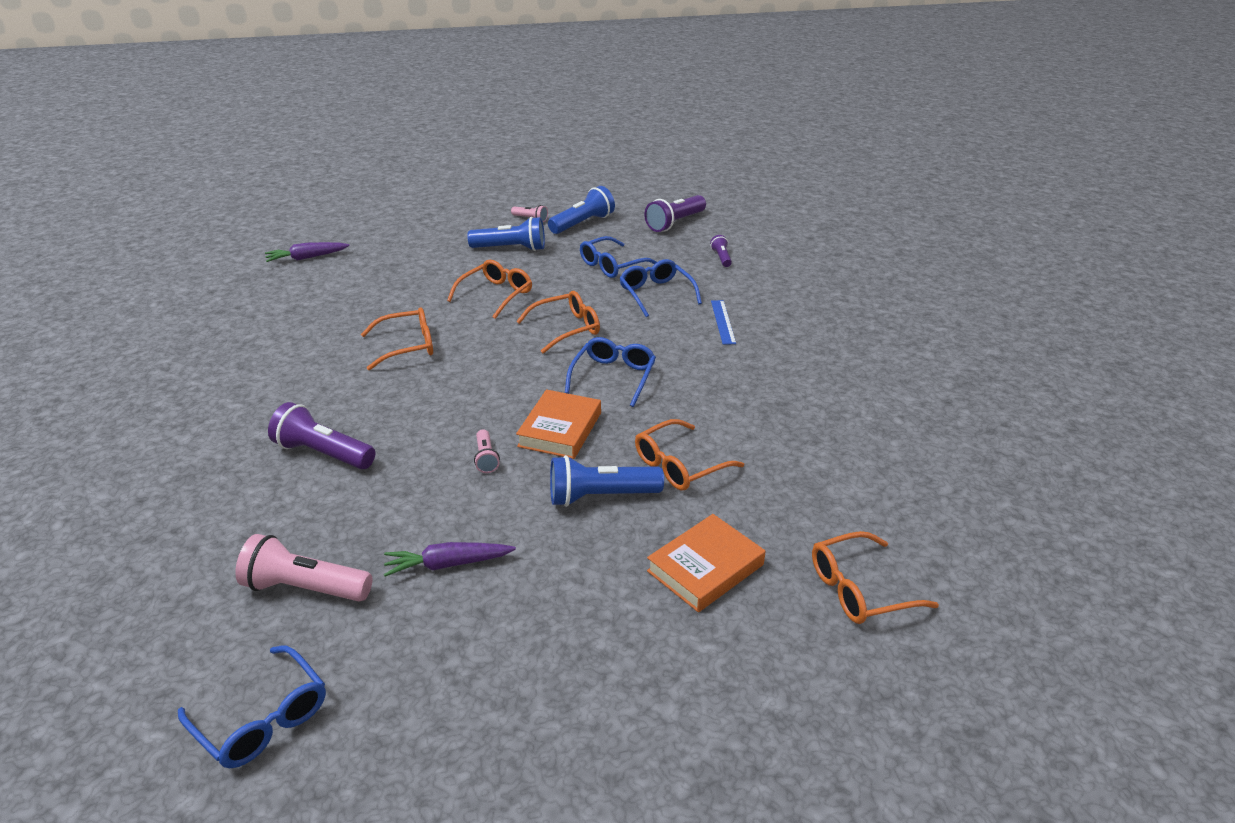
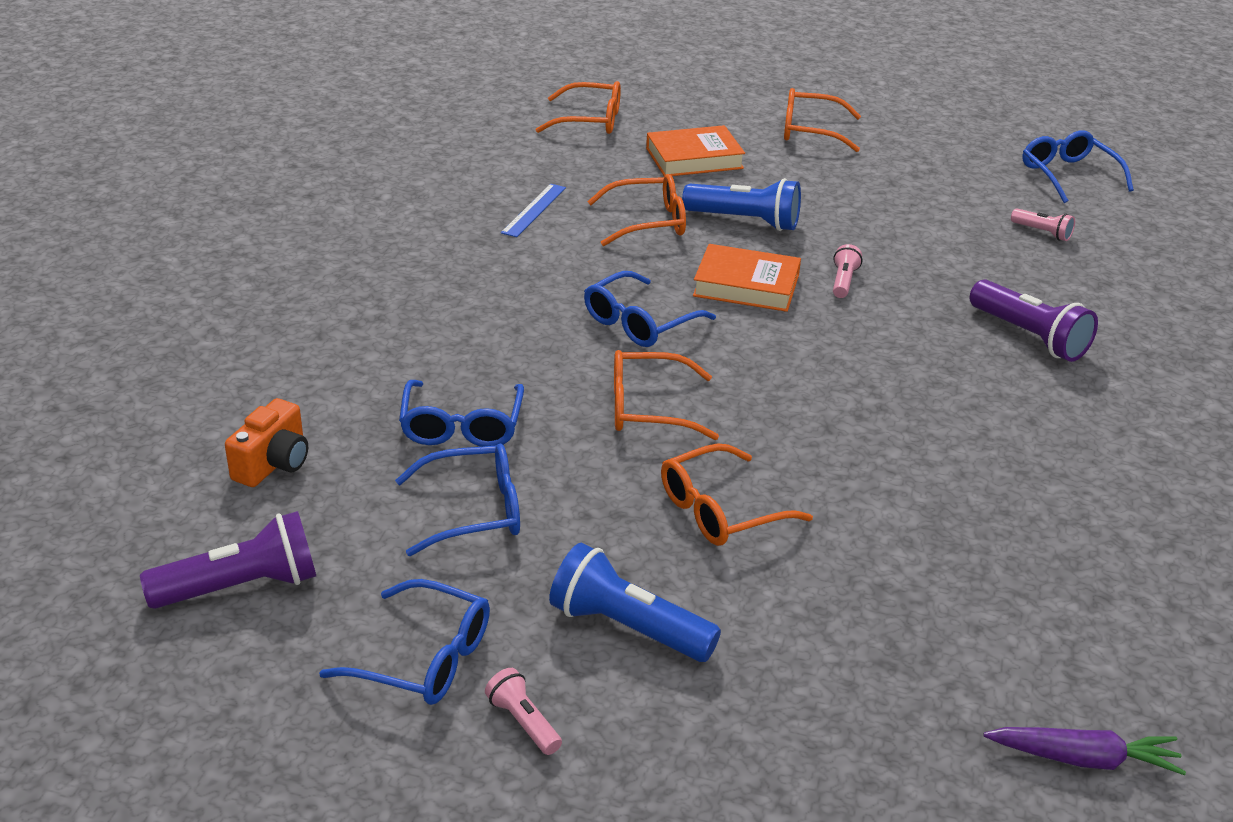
camera: 155 degrees left, 0 degrees up
(305, 588) = (1042, 233): pink flashlight -> pink flashlight, size x0.53
(407, 346) = (901, 452): orange glasses -> orange glasses (810, 131)
(448, 564) = (911, 215): purple carrot -> none
(560, 429) = (746, 285): orange book -> orange book turned 60 degrees clockwise
(583, 223) = (423, 658): blue flashlight -> blue glasses
(721, 258) = (273, 464): purple flashlight -> orange camera
(723, 322) = (421, 350): blue ruler -> blue ruler (534, 210)

